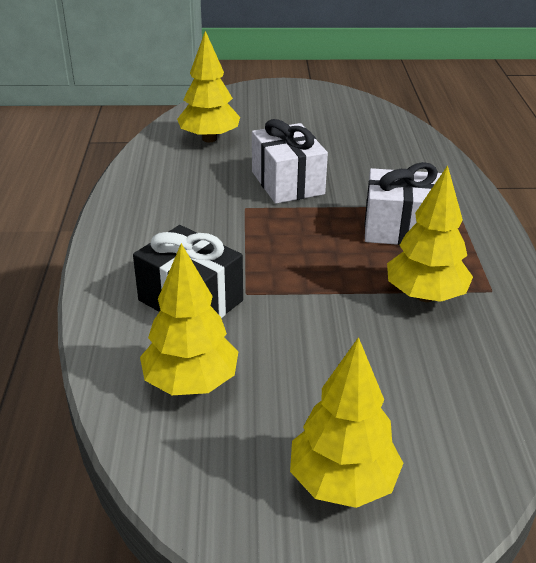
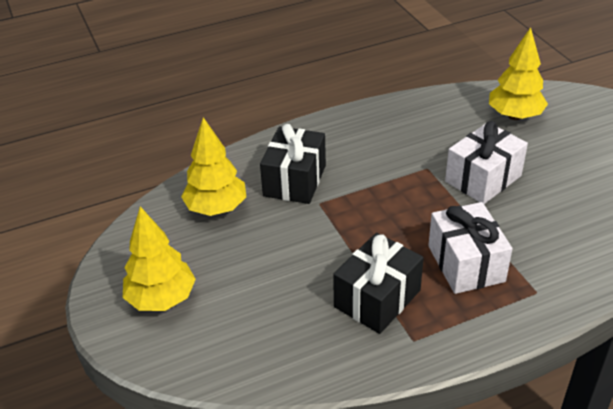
camera: 70 degrees right, 5 degrees up
(425, 296) = (377, 298): yellow tree -> black gift

